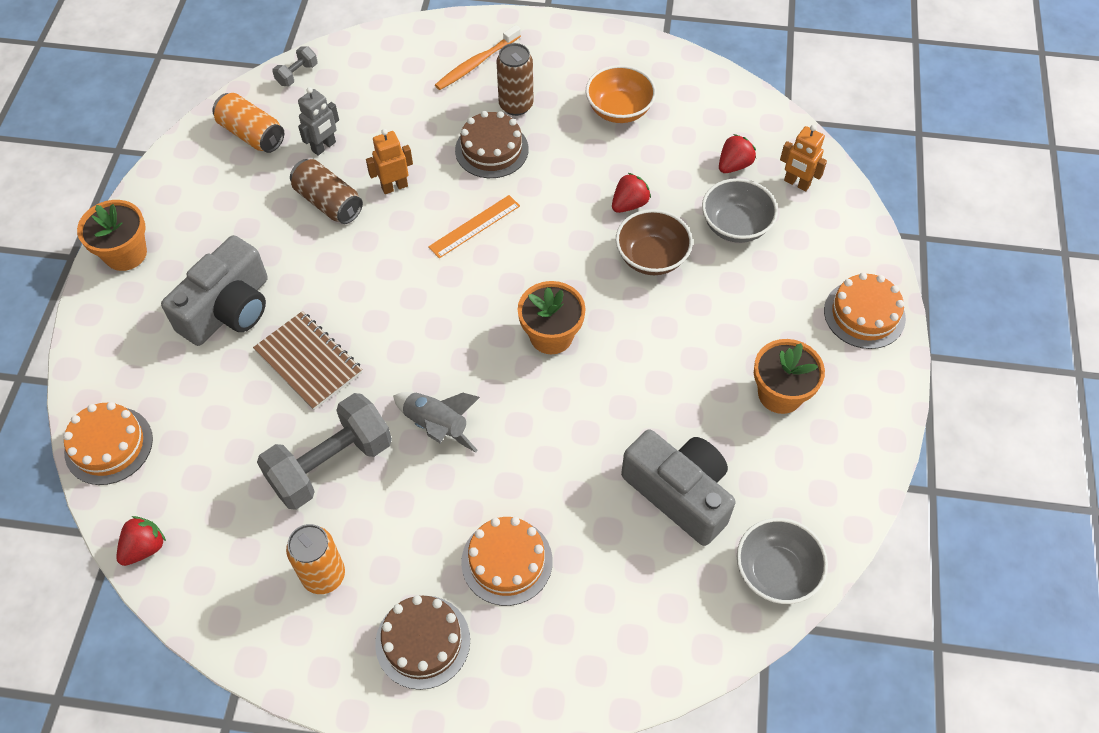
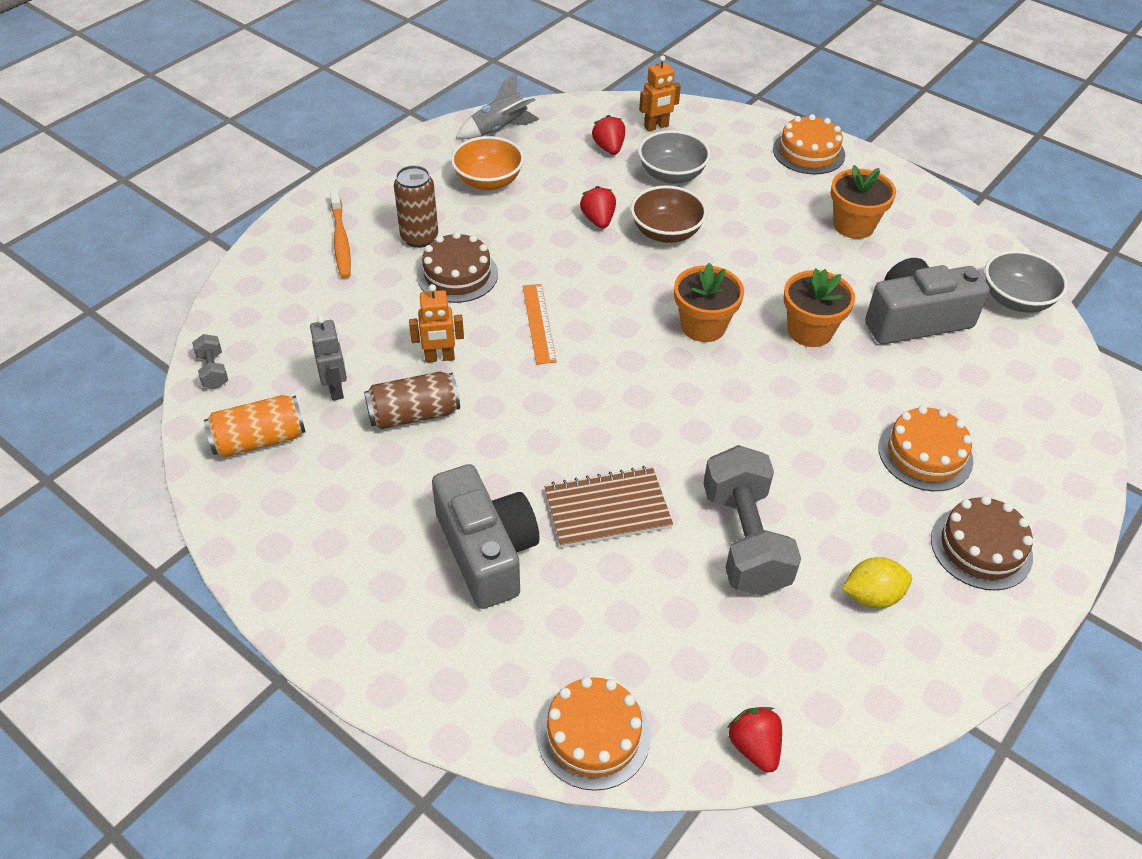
camera: 60 degrees left, 10 degrees down
(125, 253) = (326, 619): orange flower pot -> orange flower pot (810, 331)
(324, 575) = (872, 596): orange can -> yellow lemon
(394, 186) = (439, 358): orange robot -> orange robot turned 105 degrees counterclockwise
(436, 426) = (751, 443): grey rocket -> grey rocket (500, 130)

